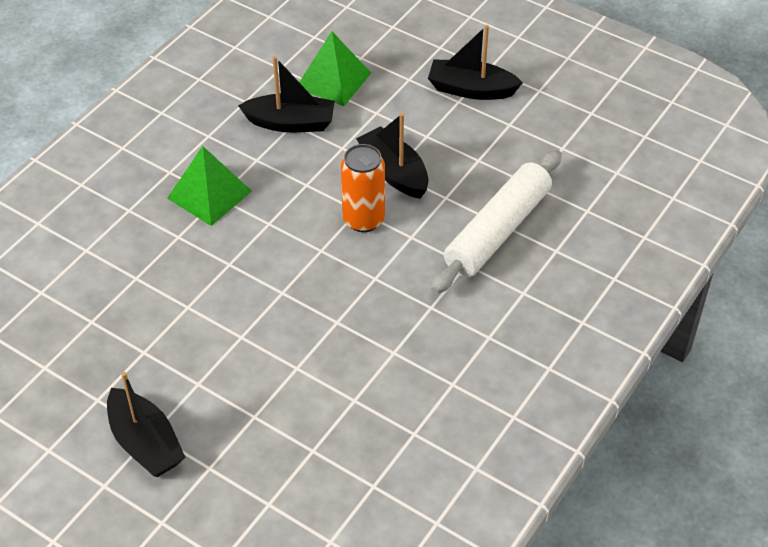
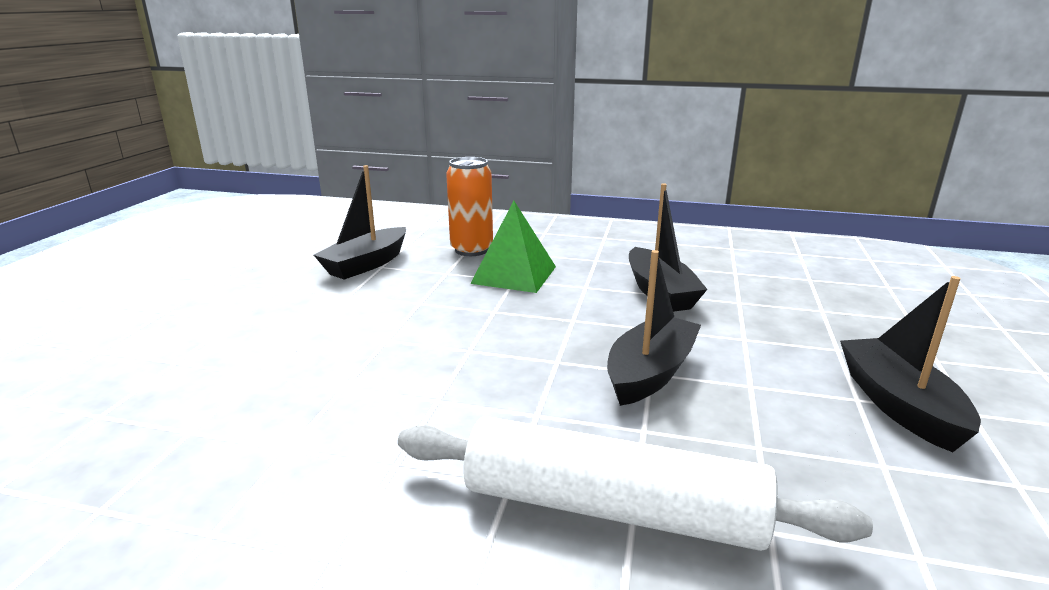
camera: 70 degrees right, 25 degrees down
(145, 443) = (150, 310): black boat -> black boat (366, 264)
(333, 80) = (759, 301): green pyramid -> none
(363, 220) = (542, 368): orange can -> orange can (471, 250)

